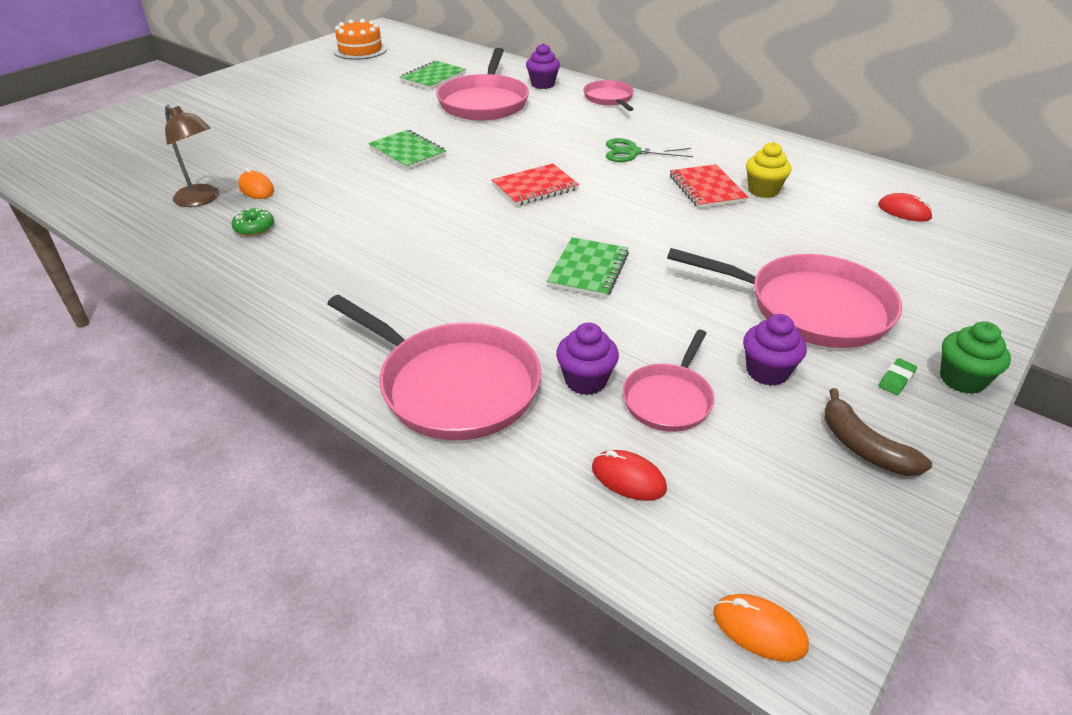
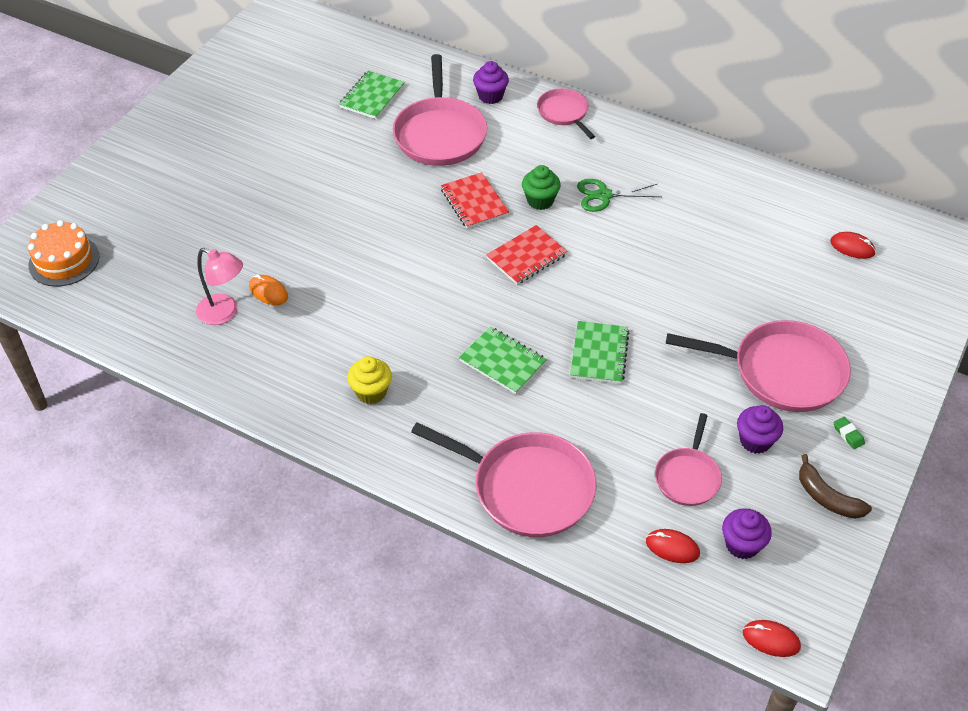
camera: 10 degrees left, 10 degrees up
(202, 199) = (224, 313): brown lamp -> pink lamp
(254, 228) = (292, 343): green donut -> none
(360, 50) = (273, 54): orange cake -> orange cake (64, 261)
(407, 152) = (390, 221): green notebook -> green notebook (502, 362)
(585, 381) = (624, 469): purple cupcake -> purple cupcake (742, 545)
(707, 189) = (681, 239): red notebook -> red notebook (474, 202)
(759, 630) = (771, 640): orange mouse -> red mouse
(763, 190) = (730, 235): yellow cupcake -> yellow cupcake (371, 392)
(896, 379) = (848, 434): green eraser -> green eraser turned 60 degrees counterclockwise
(962, 379) = (894, 428): green cupcake -> green cupcake (540, 201)

